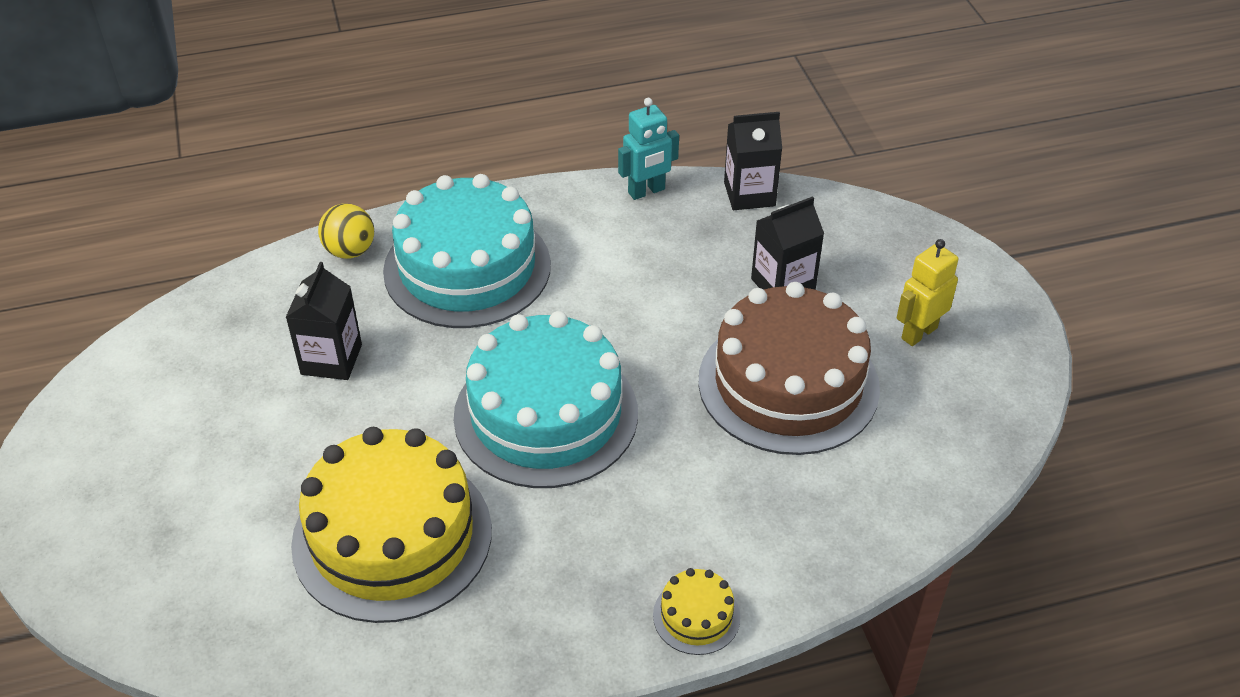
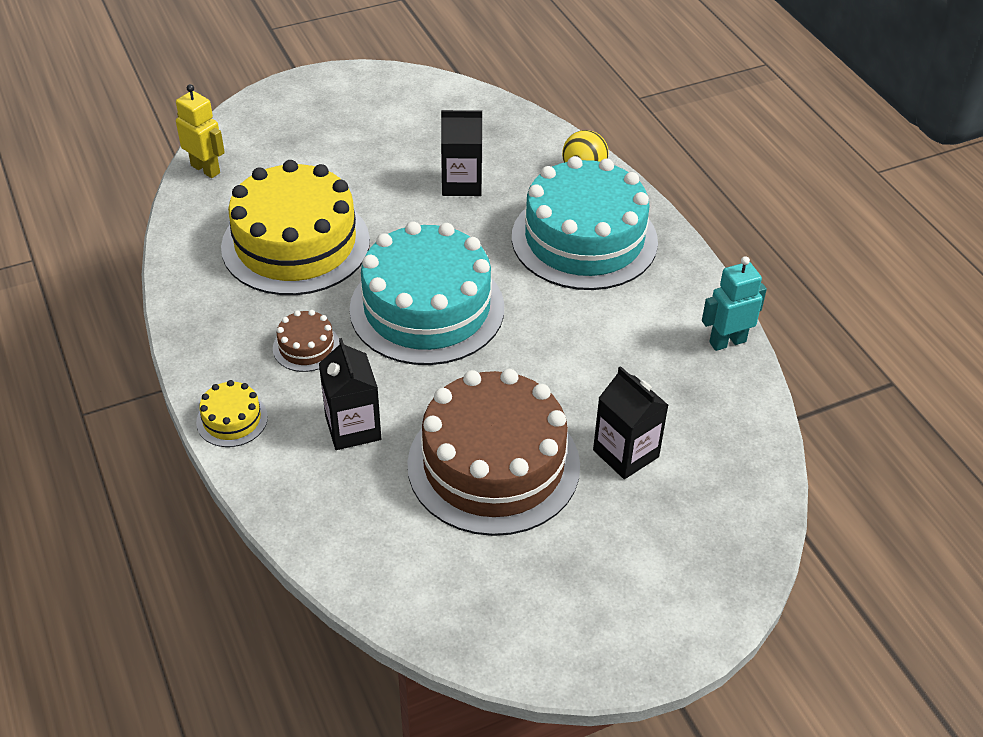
camera: 80 degrees right, 0 degrees up
(586, 535) = (306, 347): none -> brown cake
(646, 191) = (727, 342): turquoise robot -> turquoise robot turned 105 degrees clockwise
(749, 194) = (753, 419): black carton -> black carton (353, 428)
(918, 333) = (587, 568): yellow robot -> yellow robot (206, 169)

